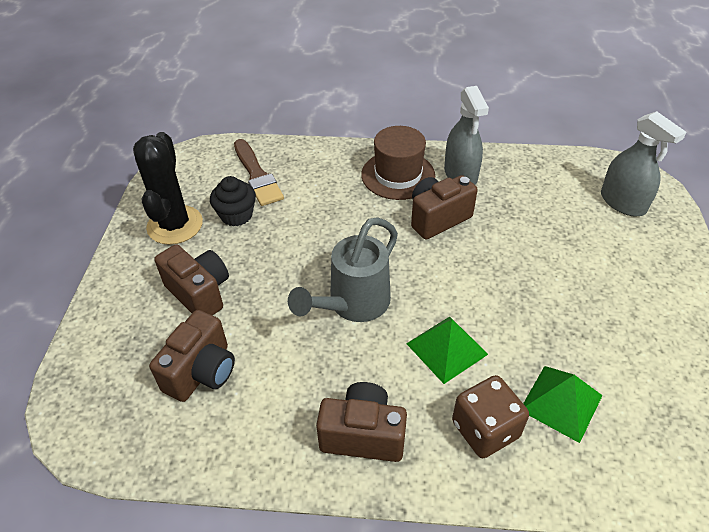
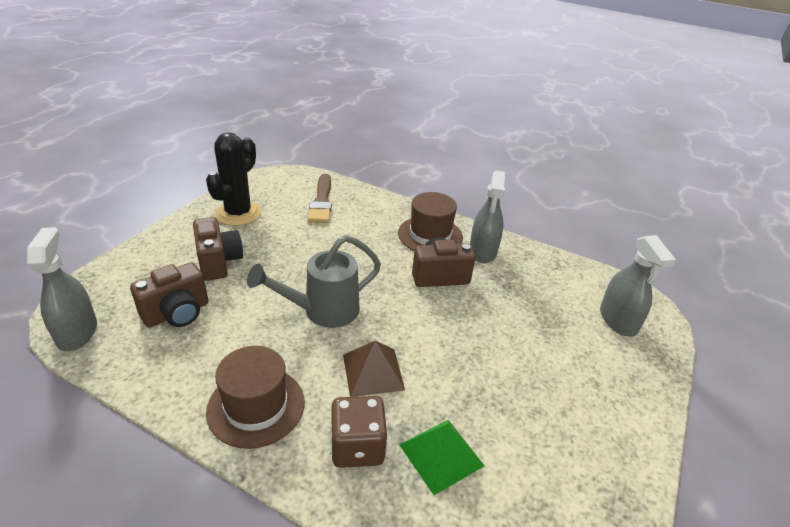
camera: 20 degrees right, 10 degrees down
(106, 442) = (77, 332): none -> grey spray bottle
(236, 215) = (286, 221): black cupcake -> none
(363, 435) = (256, 406): brown camera -> brown hat
(446, 348) = (373, 372): green pyramid -> brown pyramid

